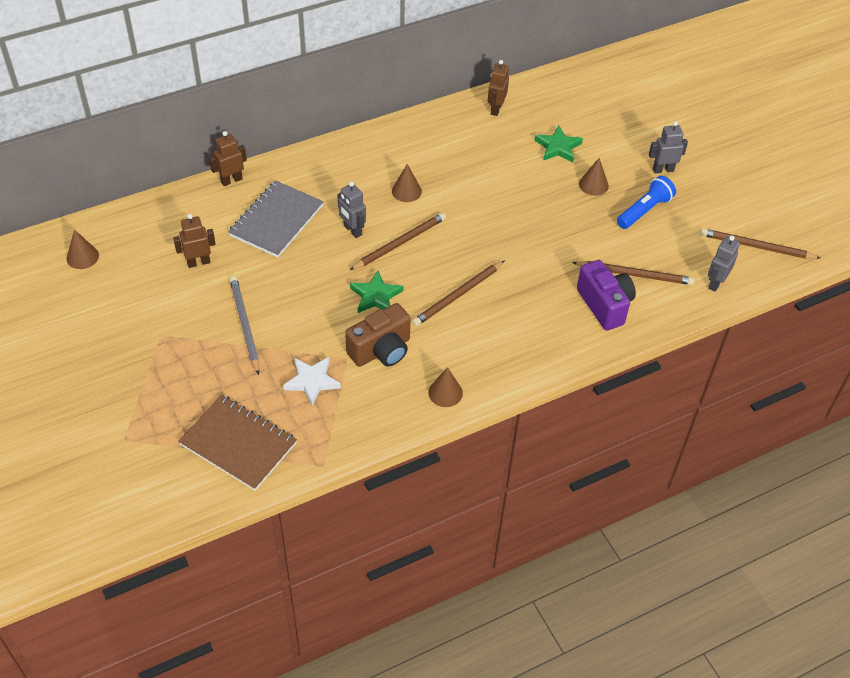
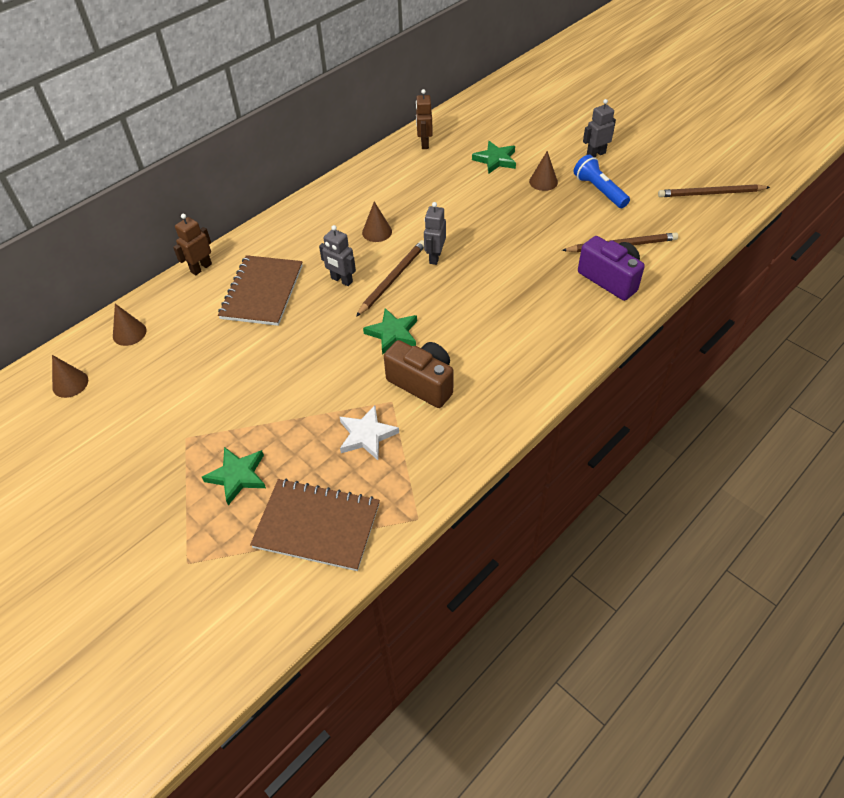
camera: 15 degrees left, 0 degrees up
(190, 381) = (237, 476): none -> green star
(198, 262) = (198, 353): brown robot -> none
(244, 325) = (272, 400): grey pencil -> none
(276, 220) = (262, 292): grey notebook -> brown notebook
(381, 350) = (423, 383): brown camera -> brown camera turned 90 degrees counterclockwise
(445, 392) = (505, 404): brown cone -> brown cone (129, 333)
(458, 295) = (471, 310): brown pencil -> none
(644, 210) = (599, 190): blue flashlight -> blue flashlight turned 60 degrees counterclockwise
(715, 283) = (695, 232): grey robot -> grey robot (435, 257)

